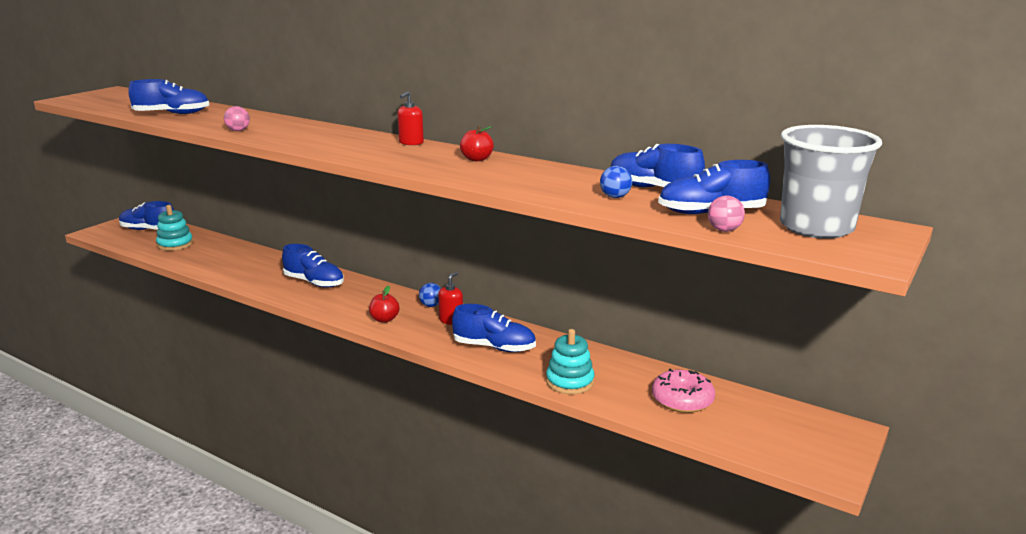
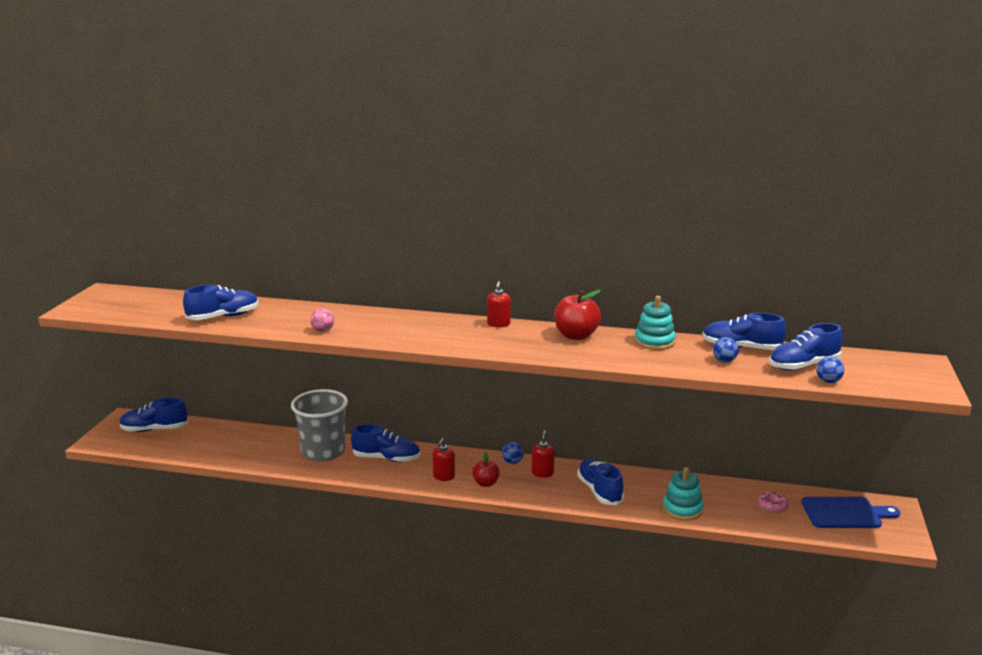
camera: 20 degrees left, 0 degrees up
(175, 244) = (203, 441): turquoise stacking toy -> turquoise stacking toy (654, 342)
(350, 306) = (443, 476): none -> red soap dispenser
(477, 159) = (576, 336): red apple -> red apple, size x1.63
(494, 347) = (599, 491): blue shoe -> blue shoe turned 105 degrees counterclockwise
(682, 400) = (772, 507): pink donut -> pink donut, size x0.60
(724, 230) = (828, 381): pink ball -> blue ball
(771, 424) = (845, 513): none -> blue cutting board
(816, 227) = (881, 368): grey cup -> grey cup (323, 452)

